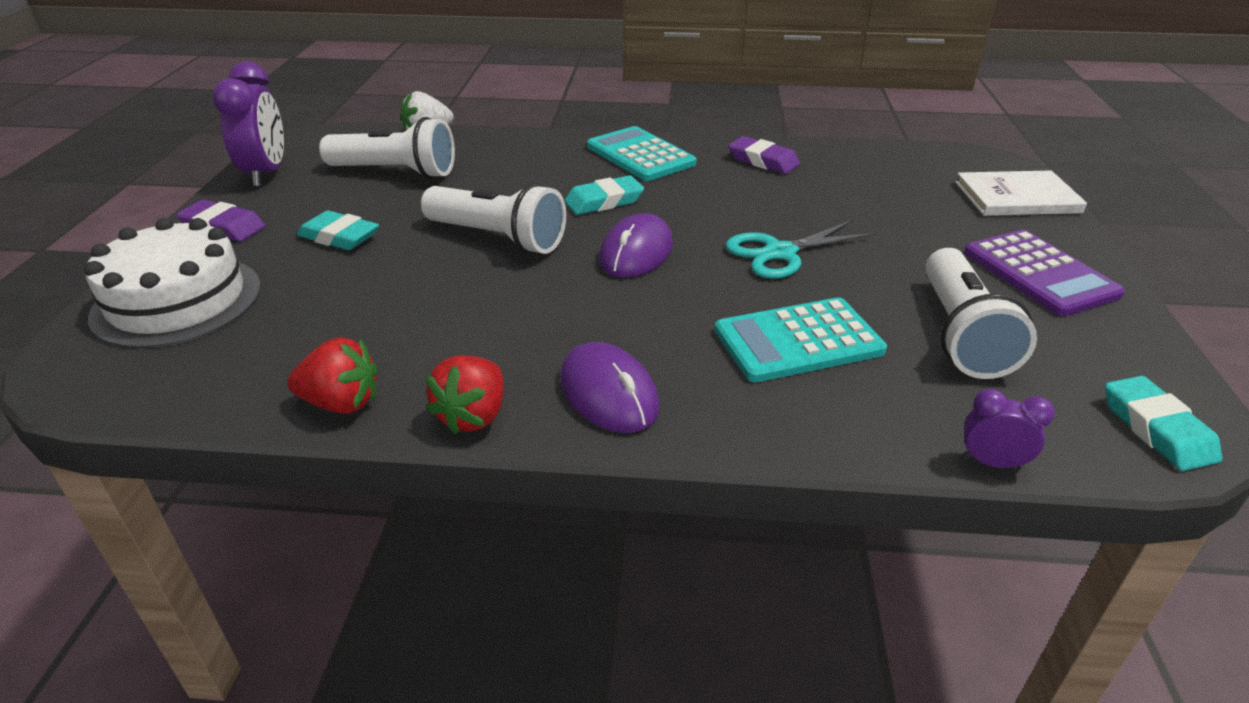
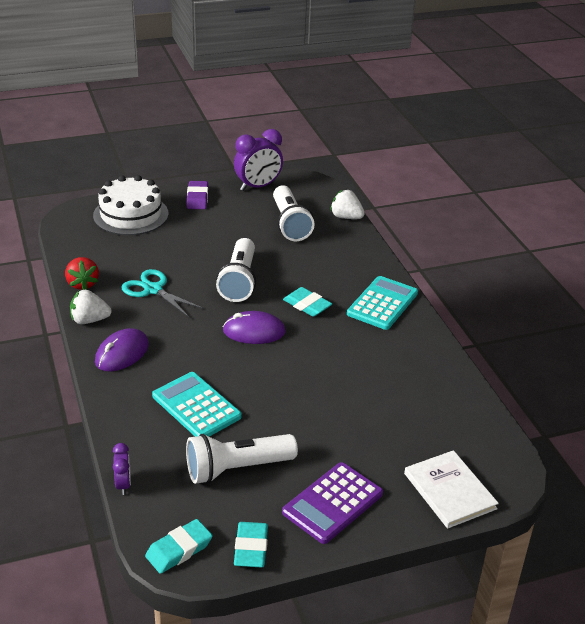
camera: 65 degrees right, 0 degrees up
(339, 237) = (209, 233): turquoise eraser -> turquoise eraser (251, 548)
(473, 416) = (89, 320): red strawberry -> white strawberry
(763, 161) = (416, 357): purple eraser -> none
(780, 253) = (288, 385): turquoise scissors -> turquoise scissors (153, 290)

